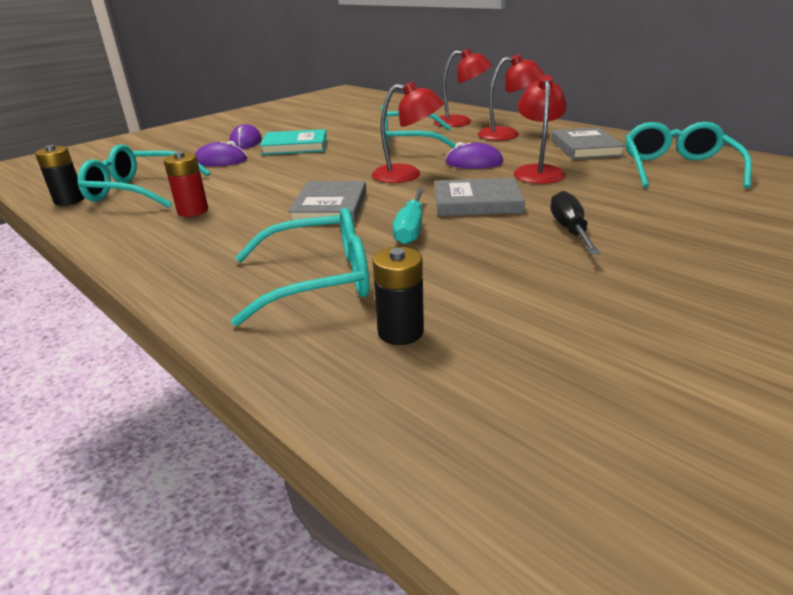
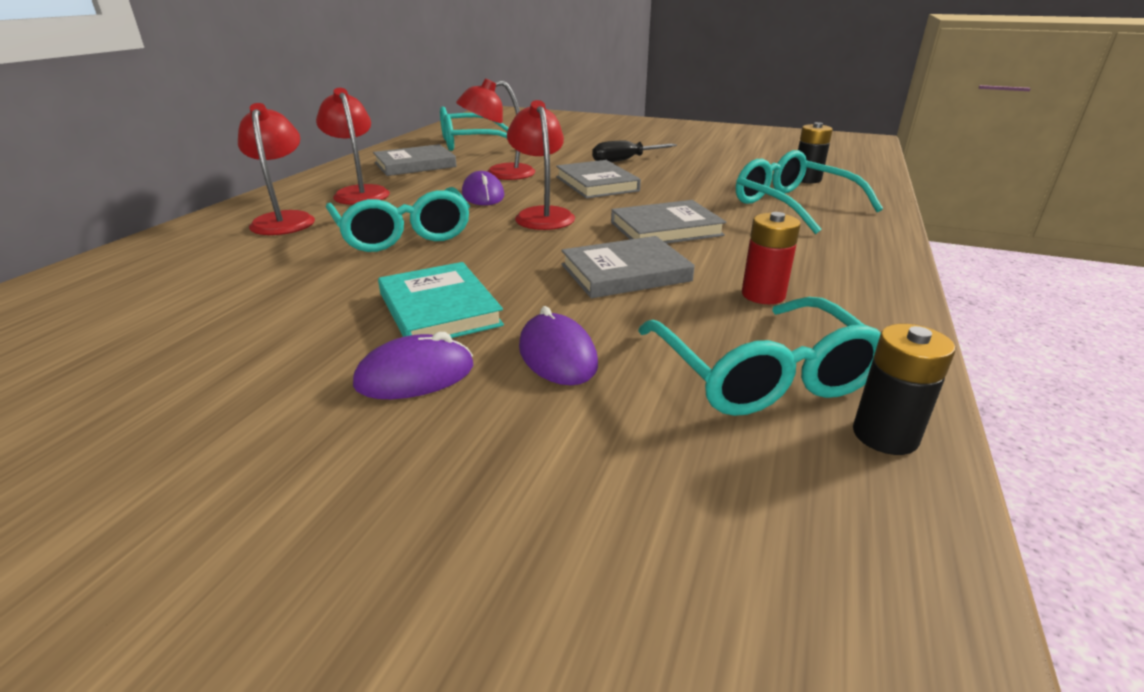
camera: 115 degrees left, 0 degrees up
(276, 183) = (625, 273): none -> grey book
(411, 229) = (675, 195): turquoise screwdriver -> none

